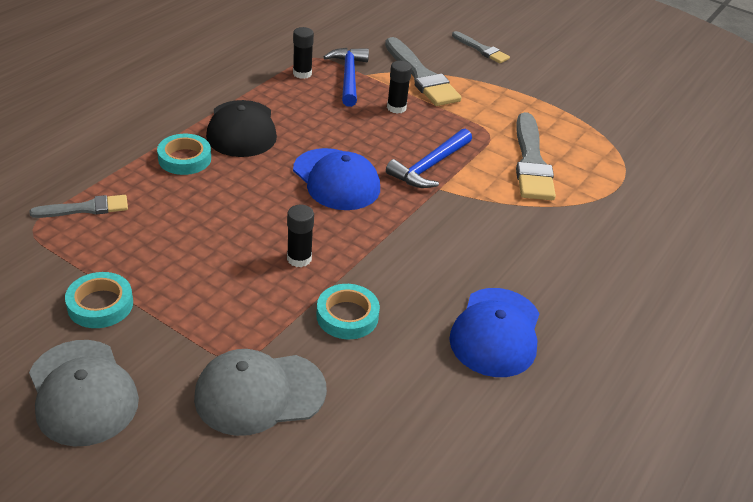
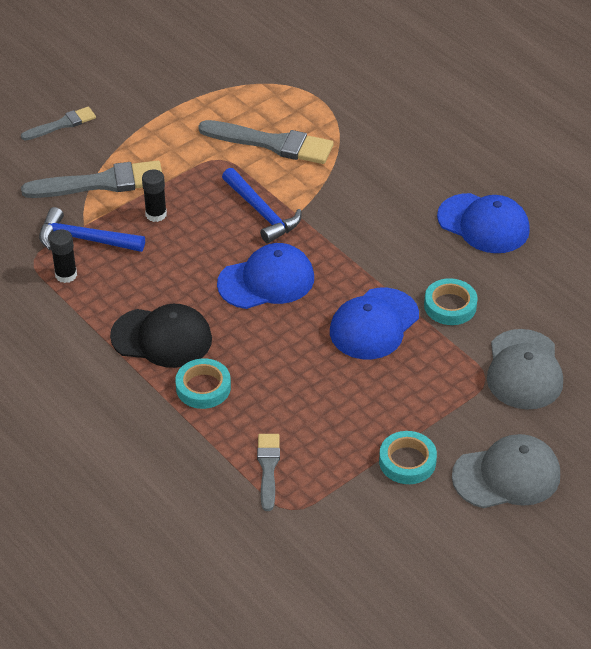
camera: 70 degrees left, 5 degrees up
(299, 258) = (374, 324): black glue stick -> blue cap

